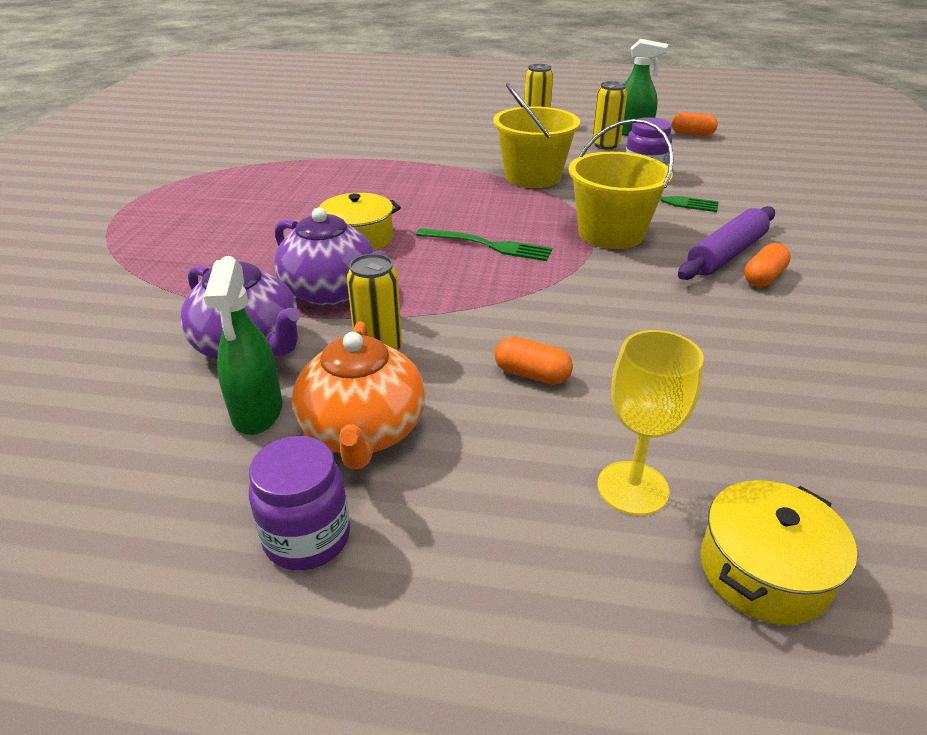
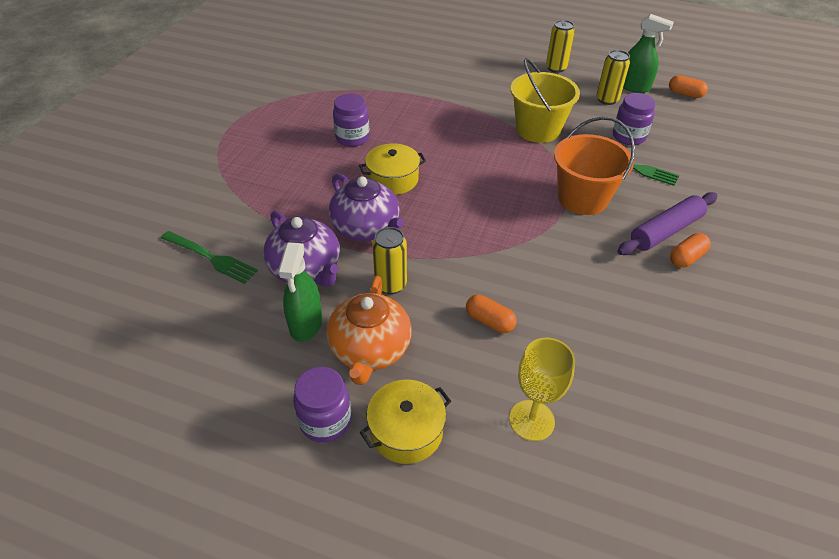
camera: 10 degrees right, 10 degrees up
(296, 204) = (352, 138): none -> purple jar
(489, 245) = (487, 198): green fork -> green fork (211, 258)
(610, 234) = (582, 198): yellow bucket -> orange bucket
(764, 570) = (596, 492): yellow pot -> yellow pot (406, 431)

